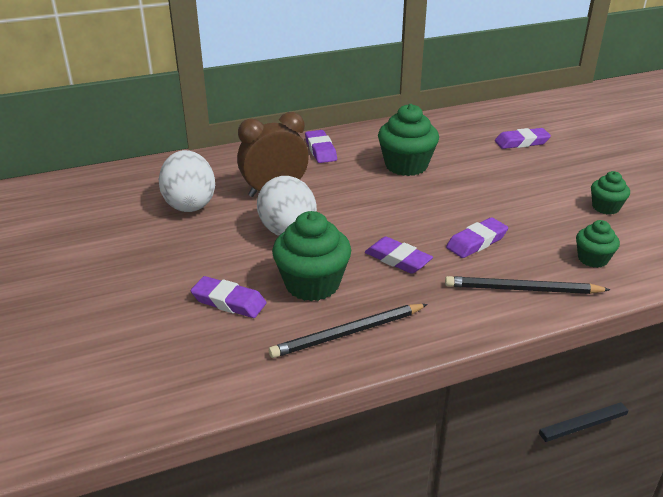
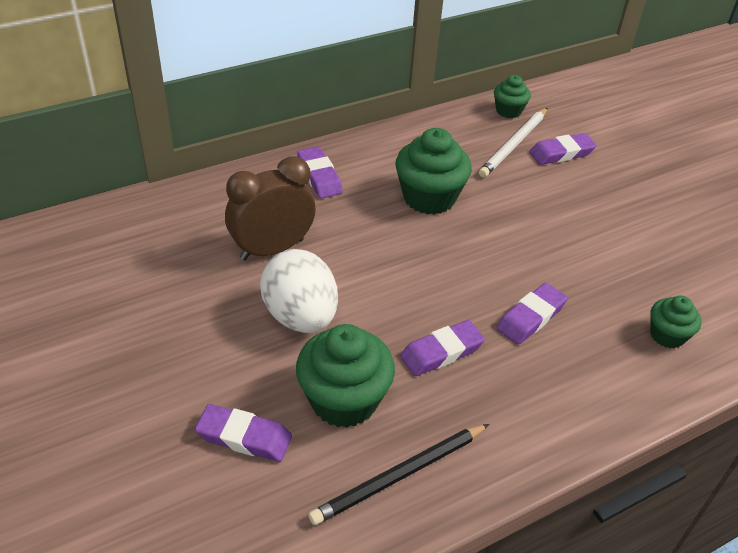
camera: 10 degrees left, 10 degrees up
(190, 204) = (166, 276): white egg -> none
(397, 259) = (441, 352): purple eraser -> purple eraser turned 60 degrees counterclockwise
(483, 136) = (514, 144): none -> white pencil
(522, 289) = (594, 389): black pencil -> none
(605, 207) = (671, 253): green cupcake -> green cupcake (508, 111)

